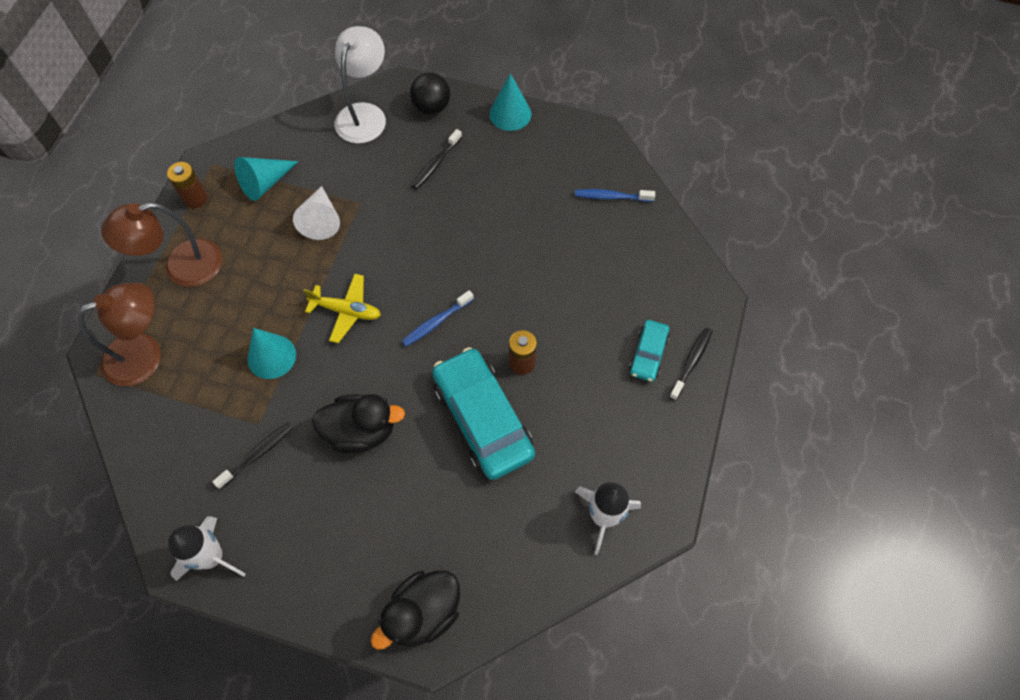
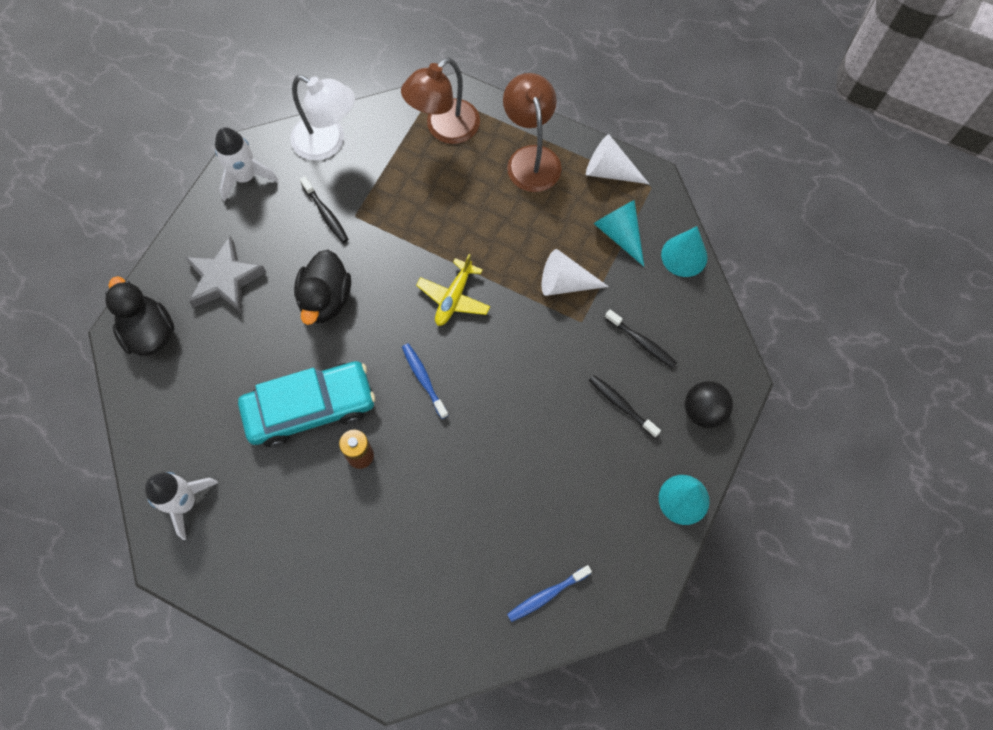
camera: 100 degrees right, 5 degrees up
(145, 354) = (444, 129): brown lamp -> brown lamp turned 60 degrees clockwise
(195, 198) = (610, 171): brown battery -> white cone
(271, 356) = (419, 230): turquoise cone -> turquoise cone (684, 256)
(348, 544) = (225, 279): none -> grey star
(364, 114) = (700, 338): white lamp -> white lamp (328, 143)
(611, 197) = (546, 595): blue toothbrush -> blue toothbrush turned 135 degrees counterclockwise
(648, 354) = (340, 588): turquoise car -> none
(691, 362) = (319, 633): black toothbrush -> black toothbrush (642, 342)

